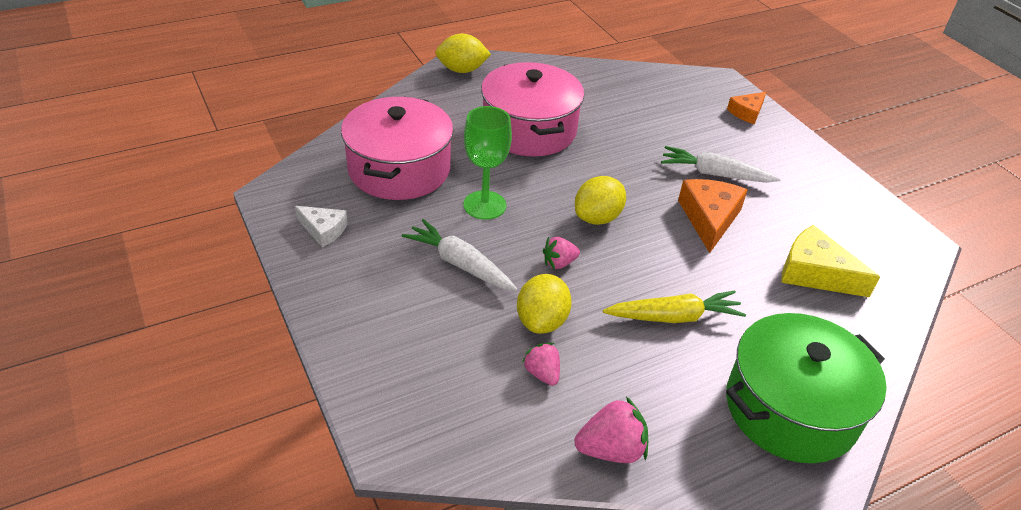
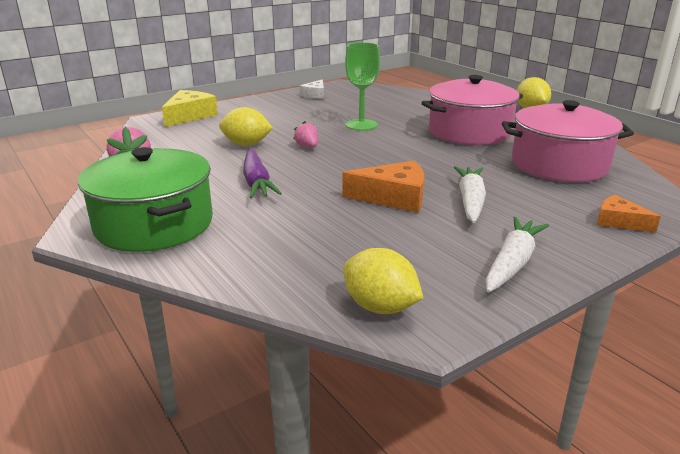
camera: 85 degrees right, 15 degrees down
(399, 169) = (385, 104): pink pot -> pink pot (559, 165)
(460, 264) = (296, 123): white carrot -> white carrot (512, 263)
(542, 373) = (199, 146): pink strawberry -> none
(597, 218) = (367, 156): yellow lemon -> yellow lemon (380, 307)
(674, 317) = (257, 183): yellow carrot -> purple carrot
(815, 273) = (333, 246): yellow cheese -> yellow cheese (189, 116)

